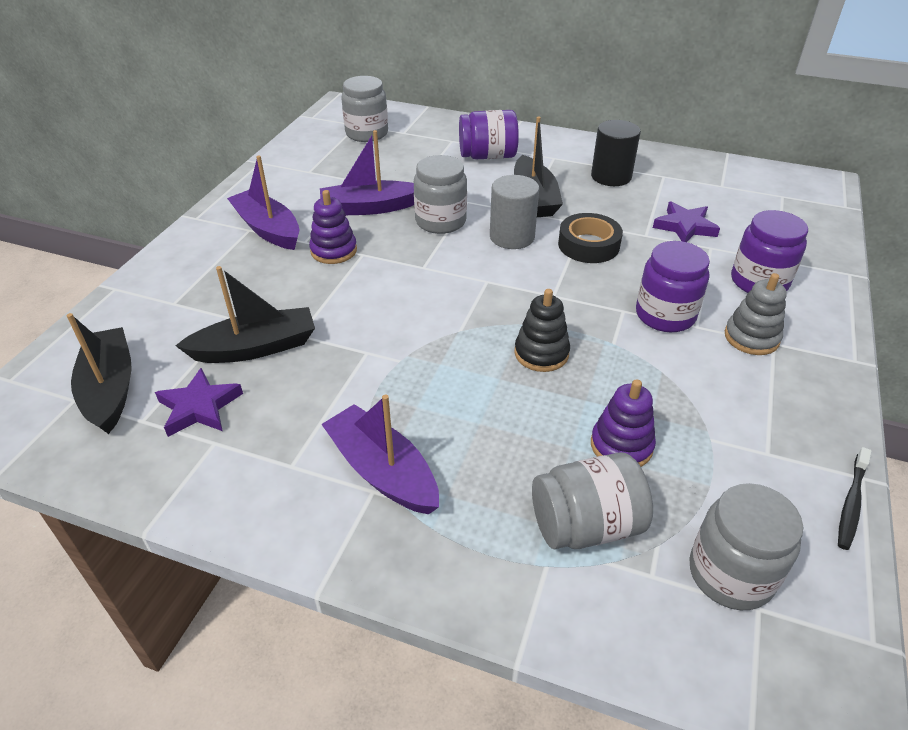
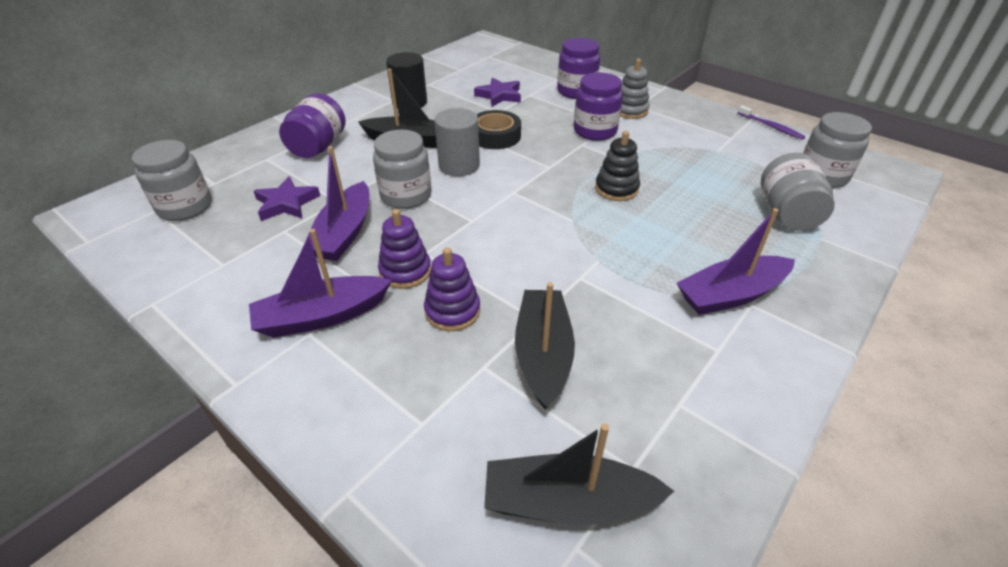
camera: 70 degrees left, 0 degrees up
(199, 407) = (624, 412): purple star -> purple star (286, 203)
(621, 445) = (718, 182): purple stacking toy -> purple stacking toy (452, 311)
(851, 503) = (771, 126): black toothbrush -> purple toothbrush

